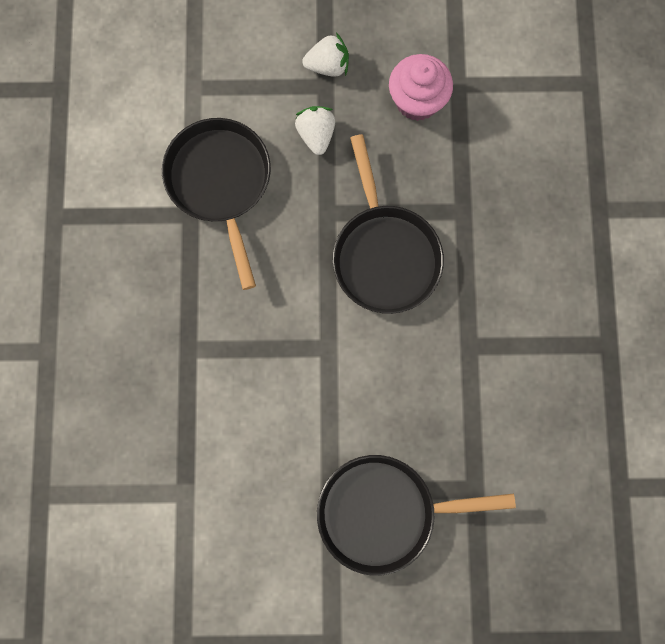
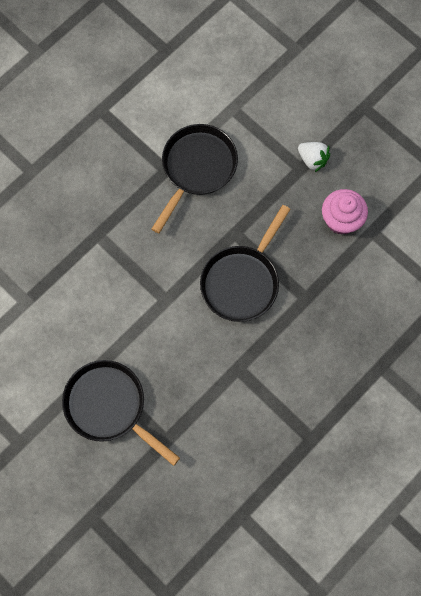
camera: 45 degrees right, 5 degrees down
(316, 135) = (270, 189): white strawberry -> none

